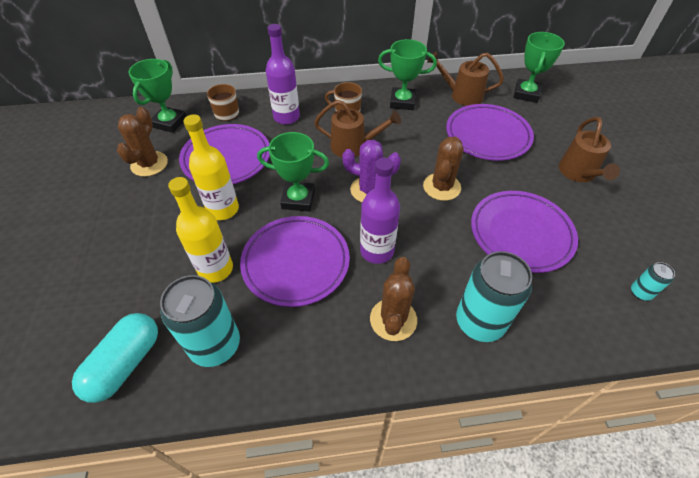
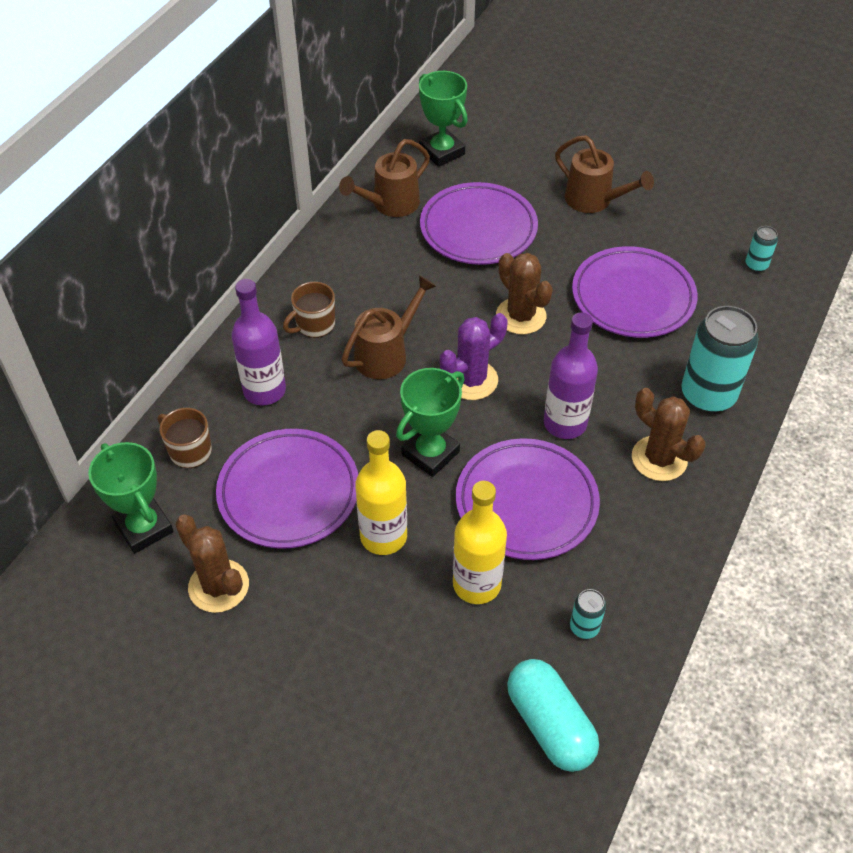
camera: 55 degrees left, 0 degrees up
(215, 345) = (584, 627): turquoise can -> turquoise can, size x0.46
(402, 102) = (348, 263): green trophy -> none

